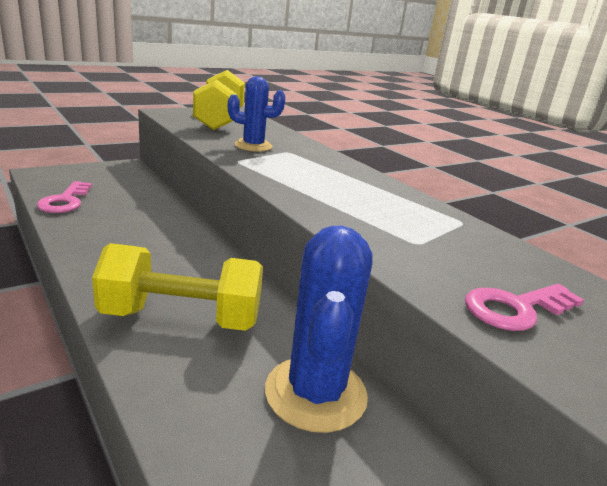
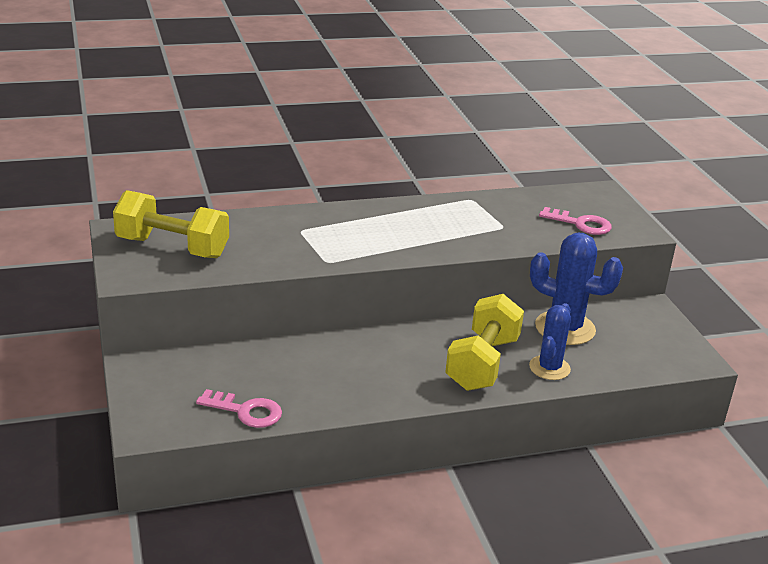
camera: 70 degrees left, 5 degrees up
(253, 146) = (281, 245): blue cactus -> blue cactus (549, 368)
(516, 309) = (580, 224): pink key -> pink key turned 60 degrees counterclockwise

